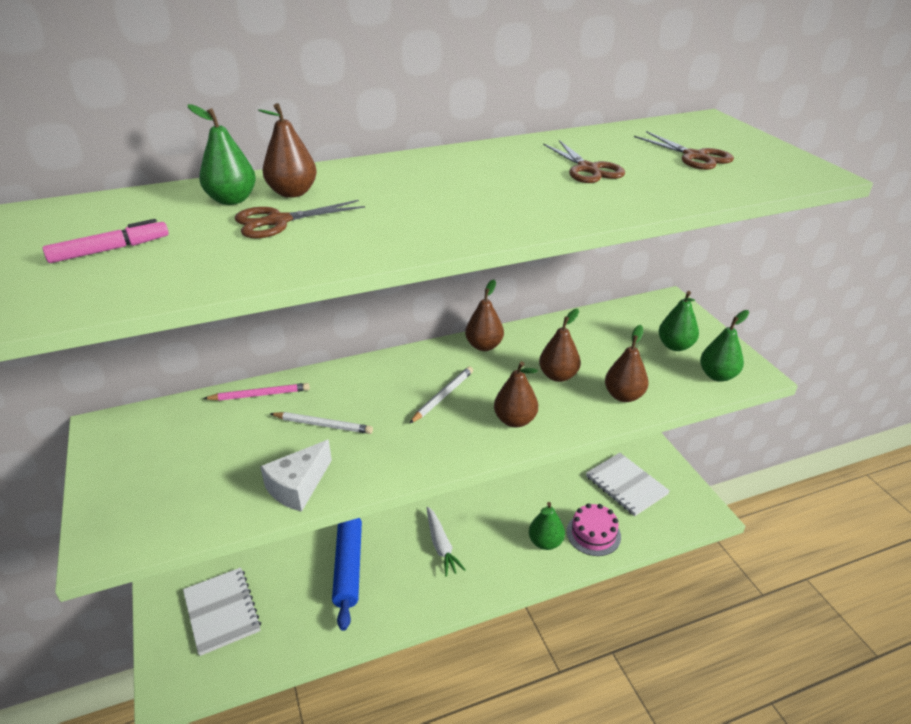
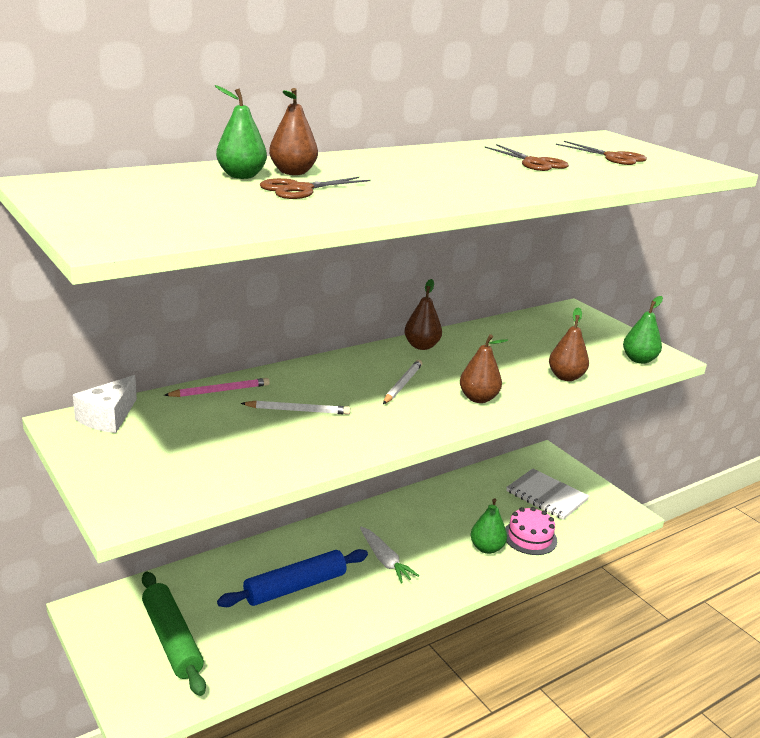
camera: 15 degrees left, 10 degrees down
(110, 250) = (164, 205): pink marker -> none
(222, 611) = (172, 639): white notebook -> green rolling pin
(298, 487) = (300, 456): white cheese -> white cheese (108, 417)
(348, 566) = (295, 587): blue rolling pin -> blue rolling pin turned 75 degrees clockwise
(558, 376) = (501, 365): brown pear -> none
(675, 346) = (593, 341): green pear -> none

